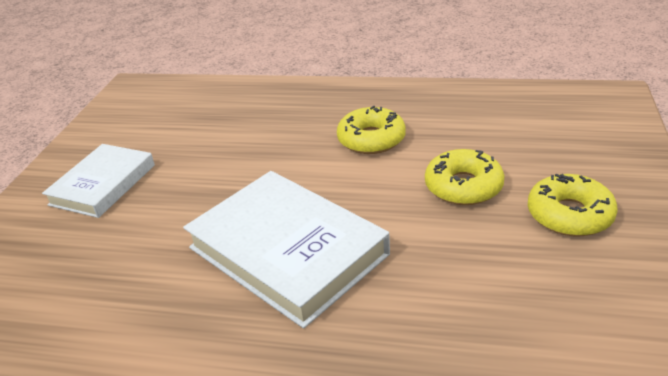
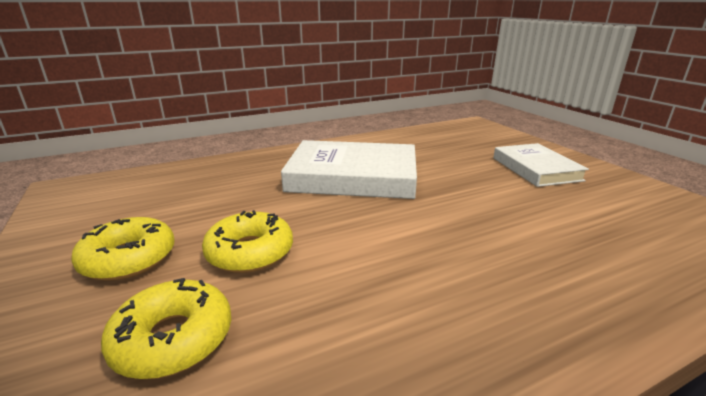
camera: 140 degrees right, 10 degrees down
(371, 139) = (397, 271): yellow donut -> yellow donut (173, 339)

